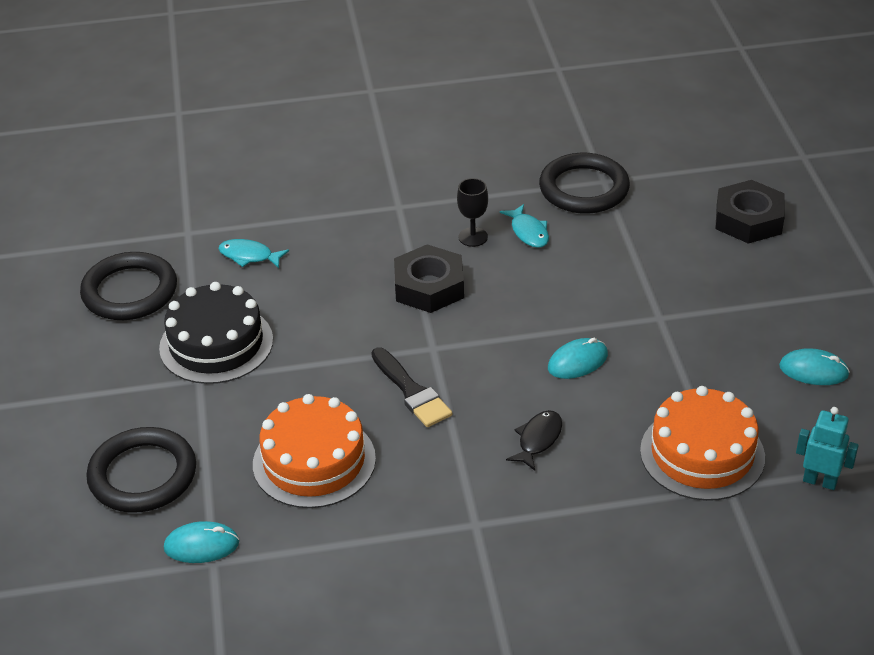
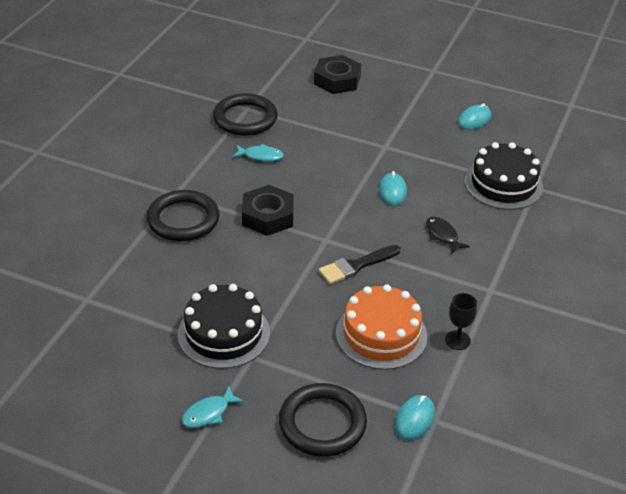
camera: 60 degrees left, 0 degrees up
(130, 291) = (119, 355): black ring -> black ring (183, 220)
(249, 256) = (148, 280): turquoise fish -> turquoise fish (208, 413)
(411, 391) = (356, 265): black brush -> black brush turned 150 degrees clockwise
(473, 237) = (240, 178): black goblet -> black goblet (457, 340)
(702, 453) = (503, 184): orange cake -> black cake
(820, 481) = (554, 158): turquoise robot -> none

